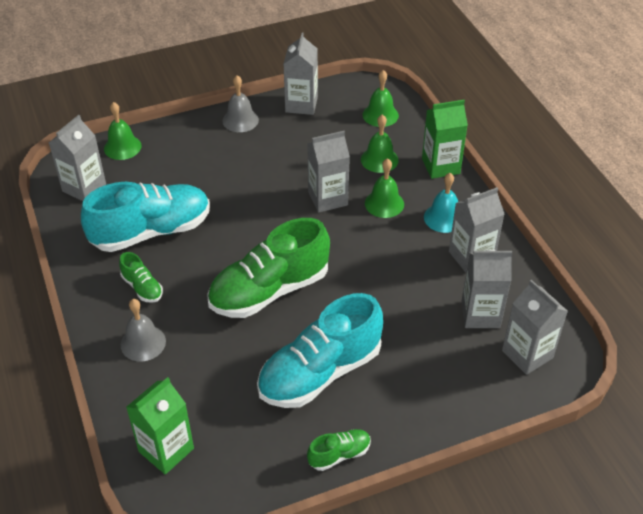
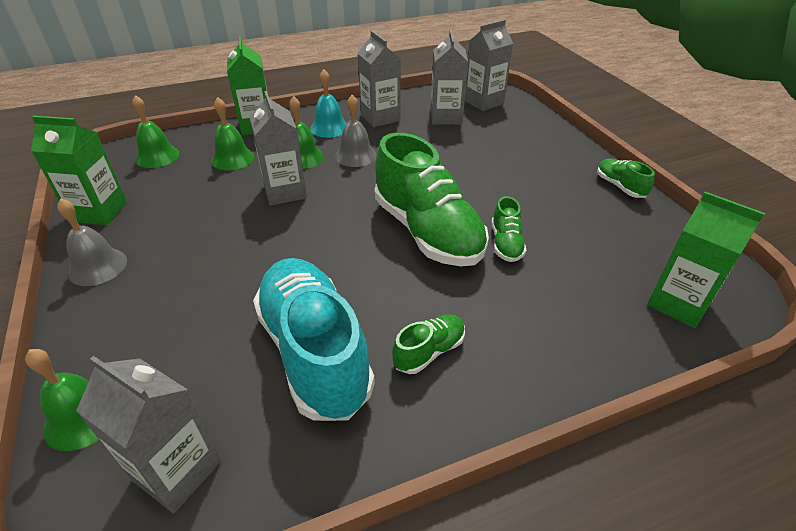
camera: 90 degrees left, 5 degrees down
(143, 343) = (529, 340): grey bell -> grey bell (355, 155)
(250, 342) = (506, 243): none -> green shoe
(301, 104) = (99, 212): grey carton -> green carton
(320, 372) = (532, 197): turquoise shoe -> none

